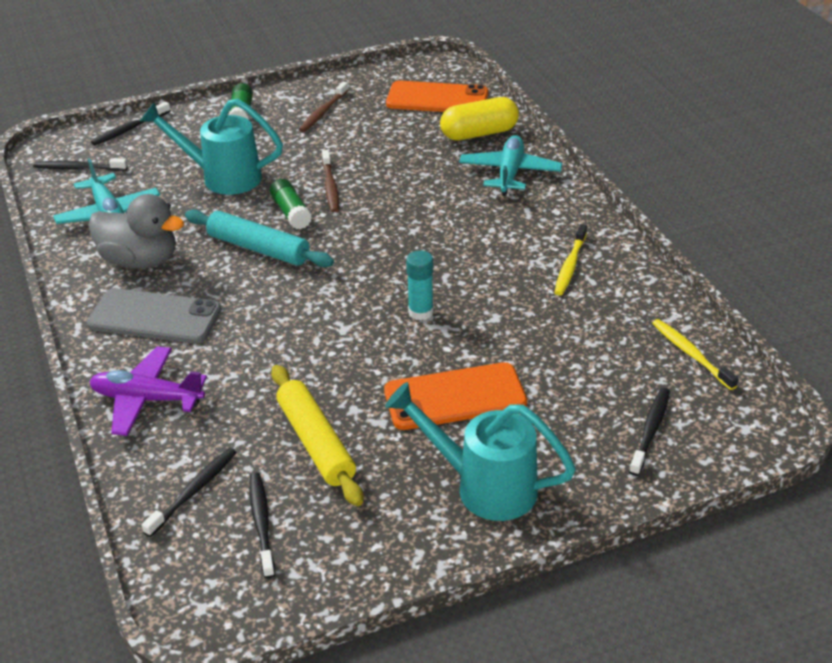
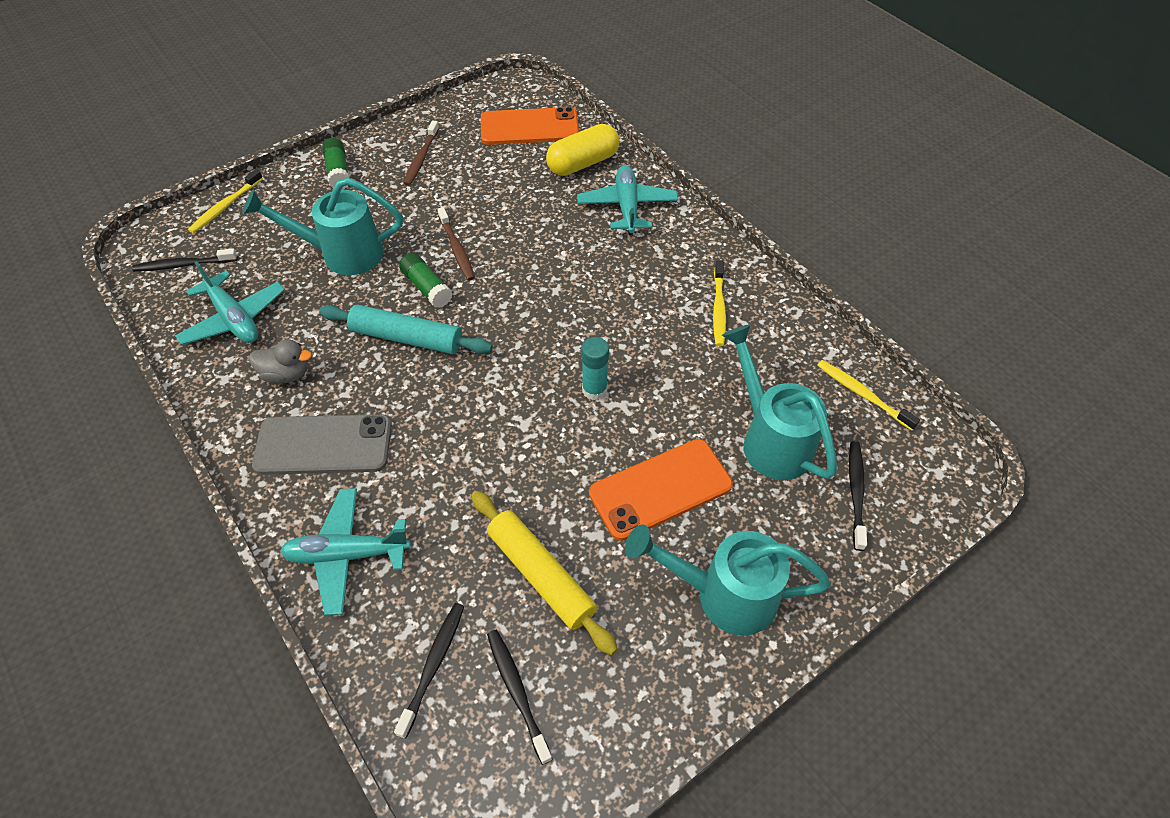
camera: 15 degrees left, 15 degrees up
(130, 129) = (225, 206): black toothbrush -> yellow toothbrush
(140, 260) = (286, 374): grey duck -> grey duck, size x0.59
(147, 399) = (347, 554): purple plane -> turquoise plane
(580, 375) = (770, 439): none -> turquoise watering can

